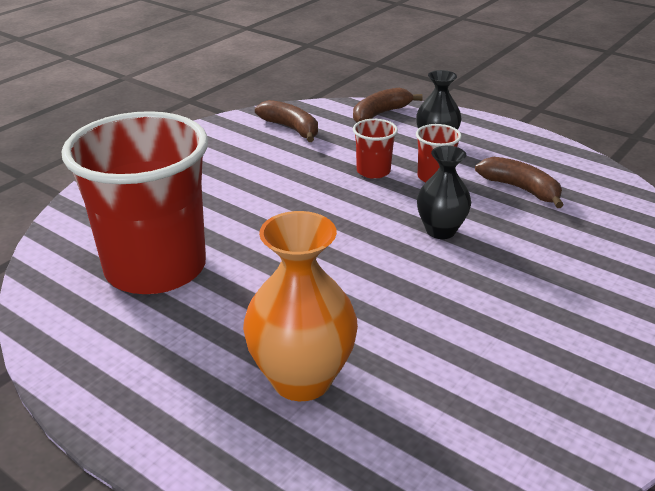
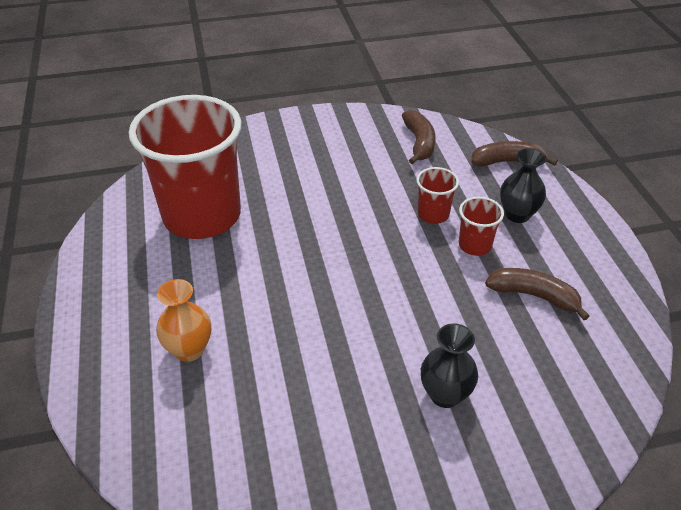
camera: 40 degrees right, 10 degrees up
(302, 379) = (189, 349): orange vase -> orange vase, size x0.63
(440, 231) = (417, 296): black vase -> black vase (445, 394)
(520, 189) = (533, 296): brown banana -> brown banana turned 60 degrees counterclockwise

